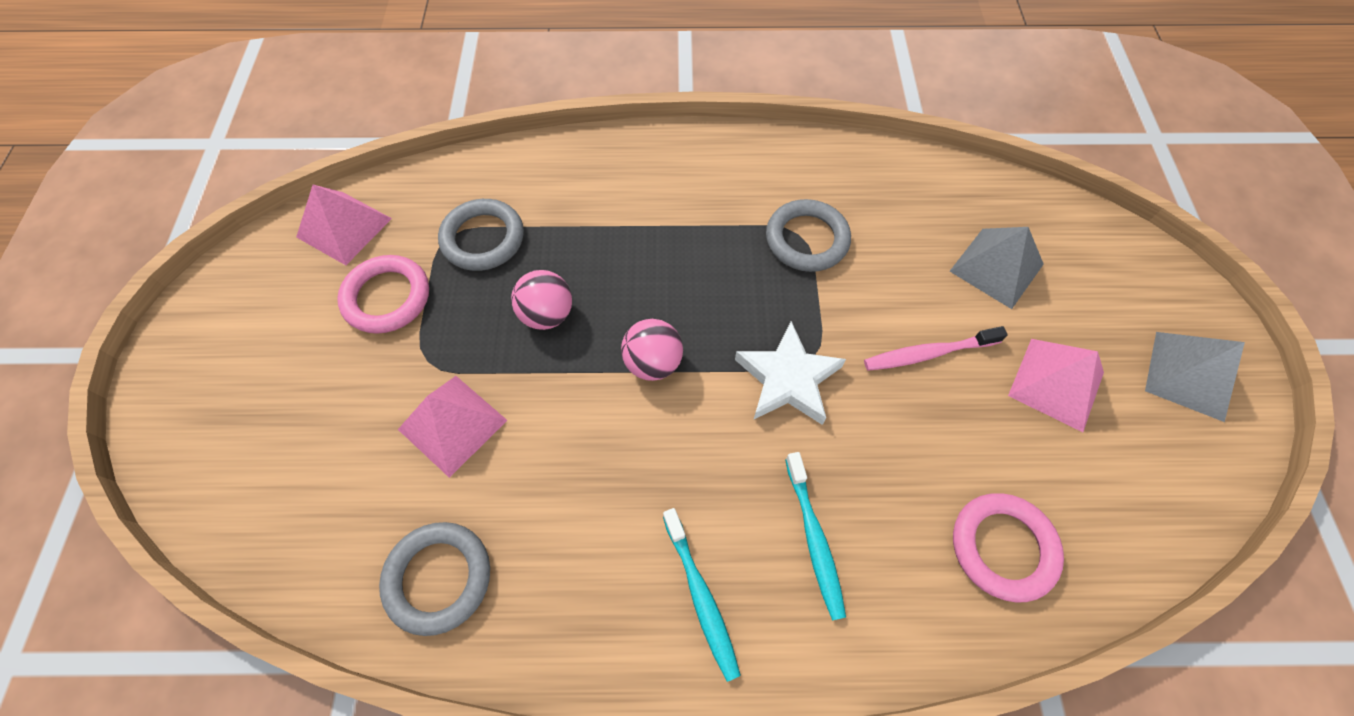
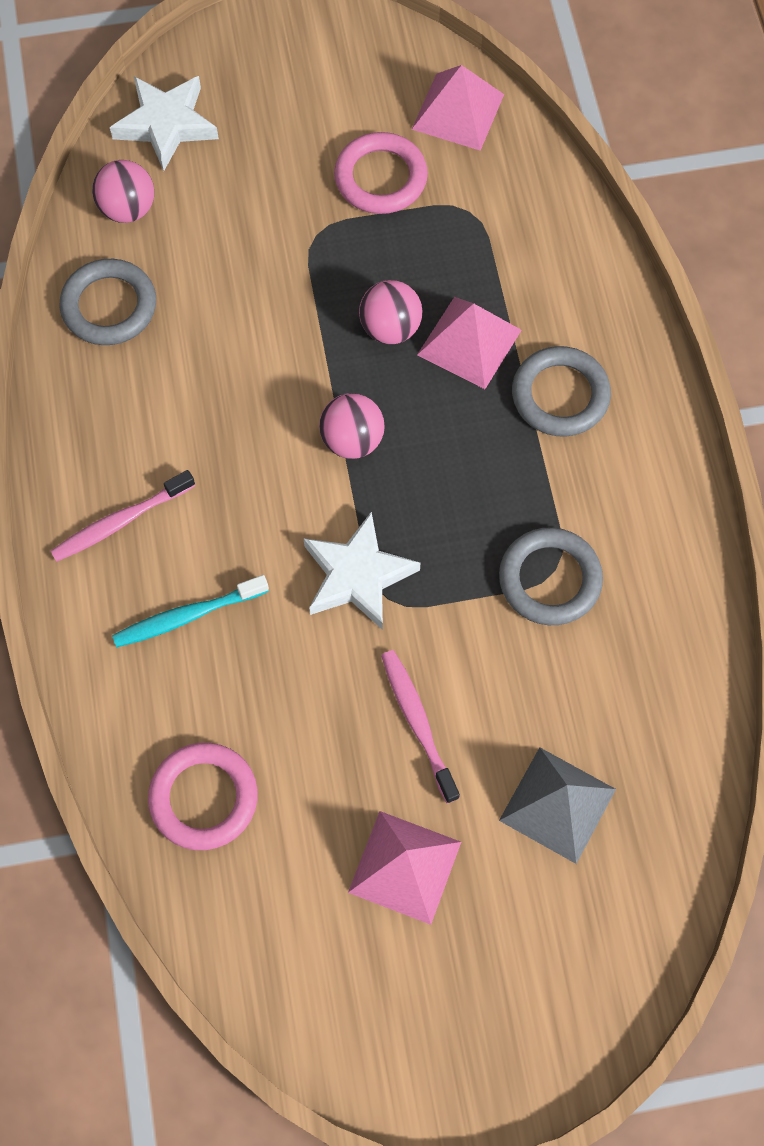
camera: 80 degrees right, 5 degrees up
(234, 487) = (166, 125): none -> white star
(323, 542) = (128, 209): none -> pink ball
(452, 425) = (252, 276): pink pyramid -> pink pyramid (469, 342)
(483, 238) = (473, 243): grey ring -> grey ring (560, 395)
(701, 596) = (120, 522): turquoise toothbrush -> pink toothbrush
(1189, 375) = (446, 1029): grey pyramid -> none

